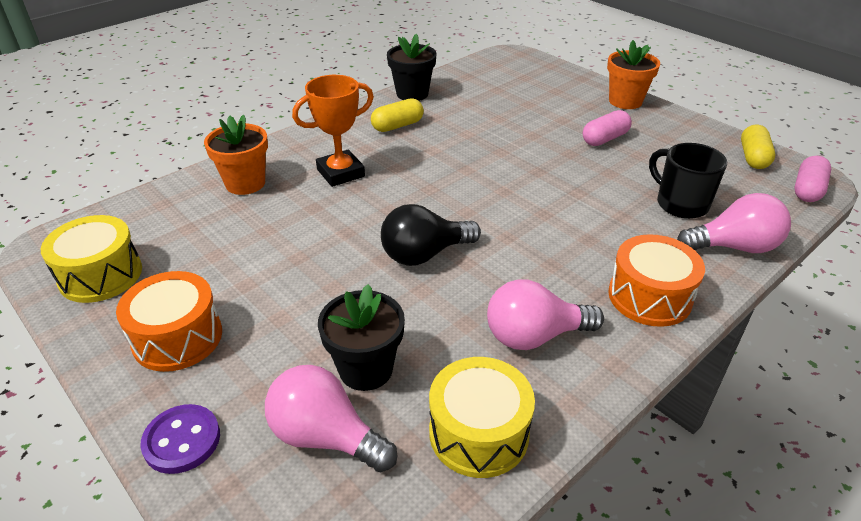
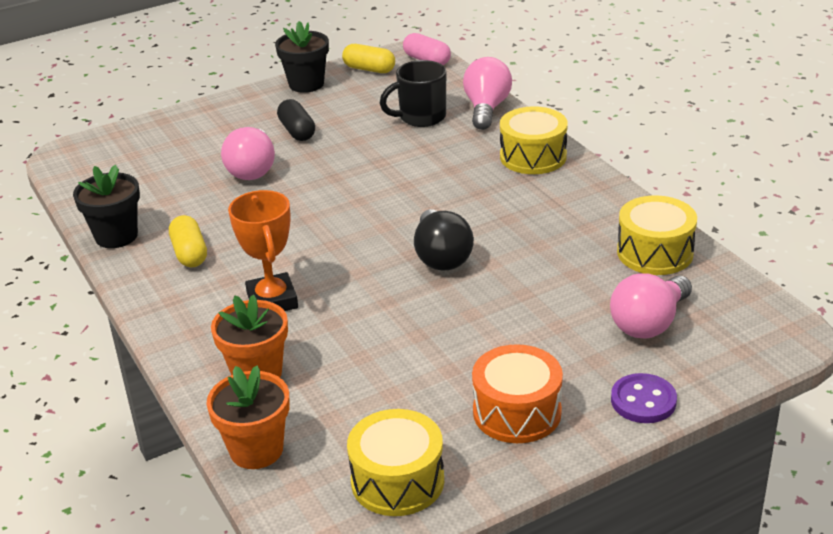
camera: 75 degrees left, 5 degrees down
(366, 369) = (582, 300): black flower pot -> black flower pot (306, 84)
(534, 336) = (563, 214): pink light bulb -> pink light bulb (252, 169)
(605, 139) = (297, 131): pink capsule -> black capsule
(625, 101) = (232, 106): orange flower pot -> orange flower pot (256, 450)
(649, 297) = (533, 156): orange drum -> yellow drum

